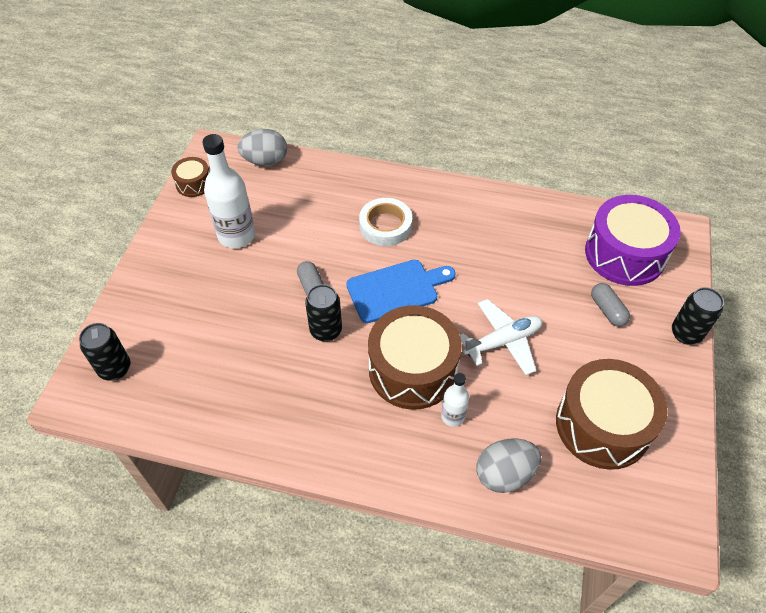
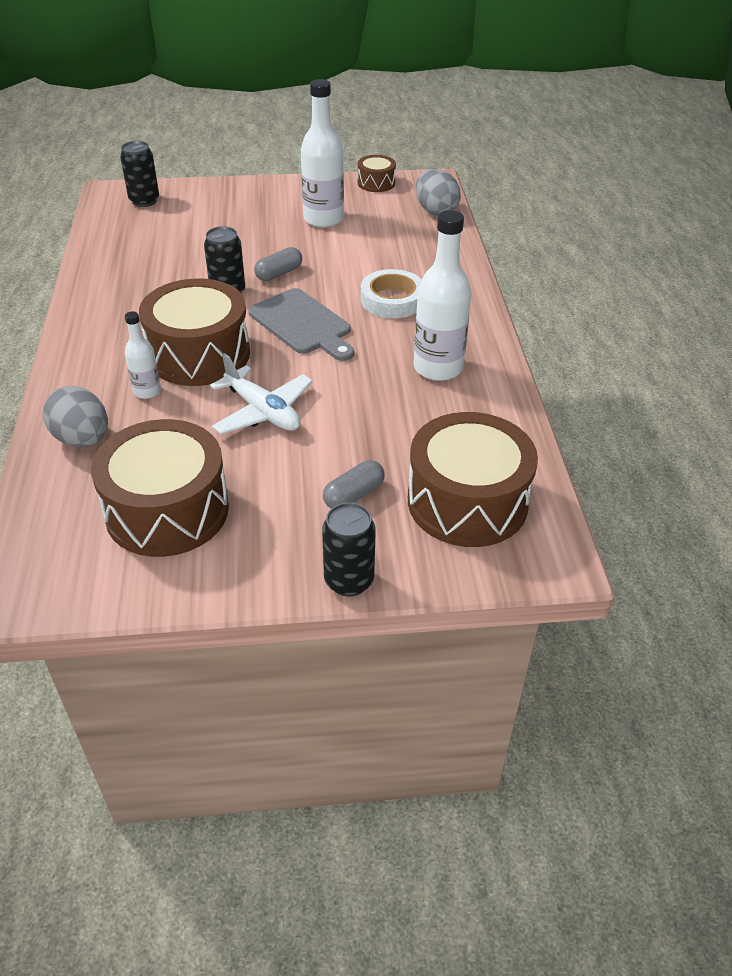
camera: 70 degrees right, 10 degrees down
(396, 290) = (303, 324): blue cutting board -> grey cutting board
(482, 225) = (438, 368): none -> white bottle
(624, 254) = (467, 501): purple drum -> brown drum

